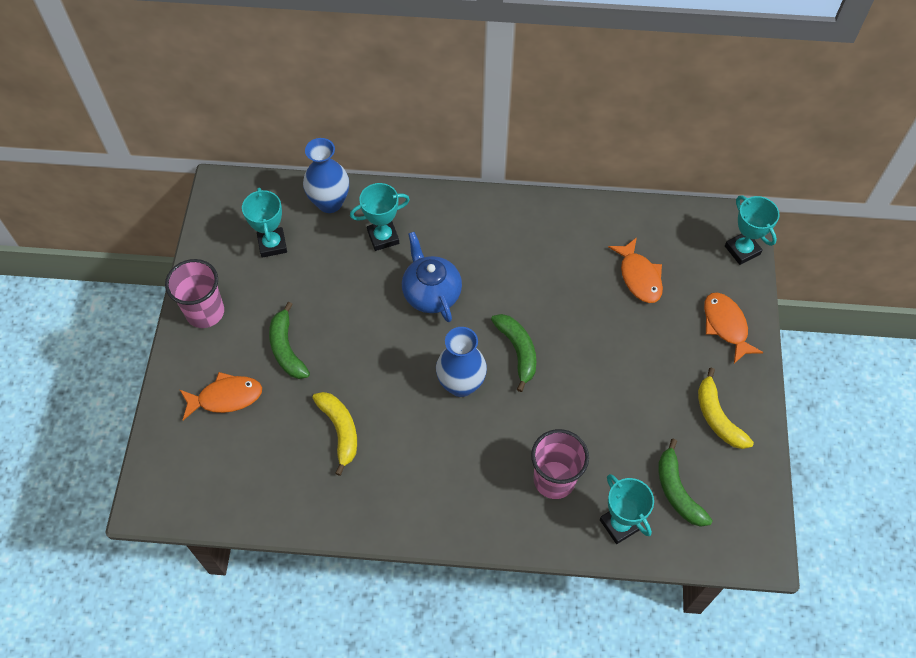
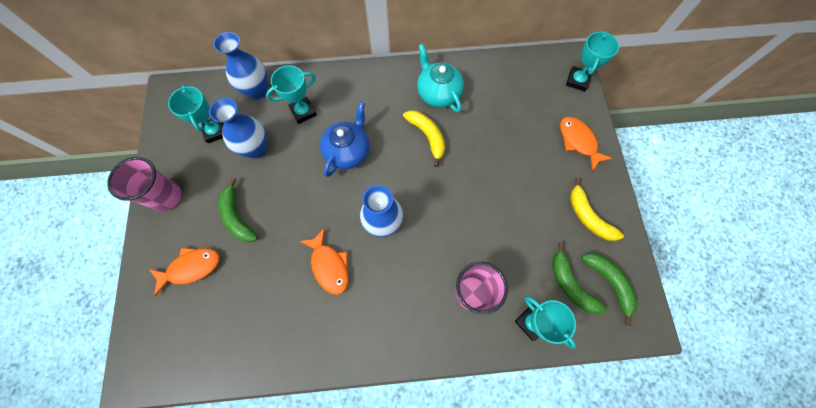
camera: 10 degrees left, 10 degrees up
(319, 273) = (256, 149): none -> blue vase
(340, 430) = (291, 280): yellow banana -> yellow banana (427, 136)
(431, 293) = (348, 151): blue teapot -> blue teapot turned 60 degrees clockwise
(518, 351) = (423, 188): green banana -> green banana (609, 282)
(557, 239) = (438, 93): none -> turquoise teapot
(639, 277) = (505, 113): orange fish -> orange fish (329, 265)
(742, 250) = (577, 81): turquoise trophy -> turquoise trophy turned 60 degrees clockwise

